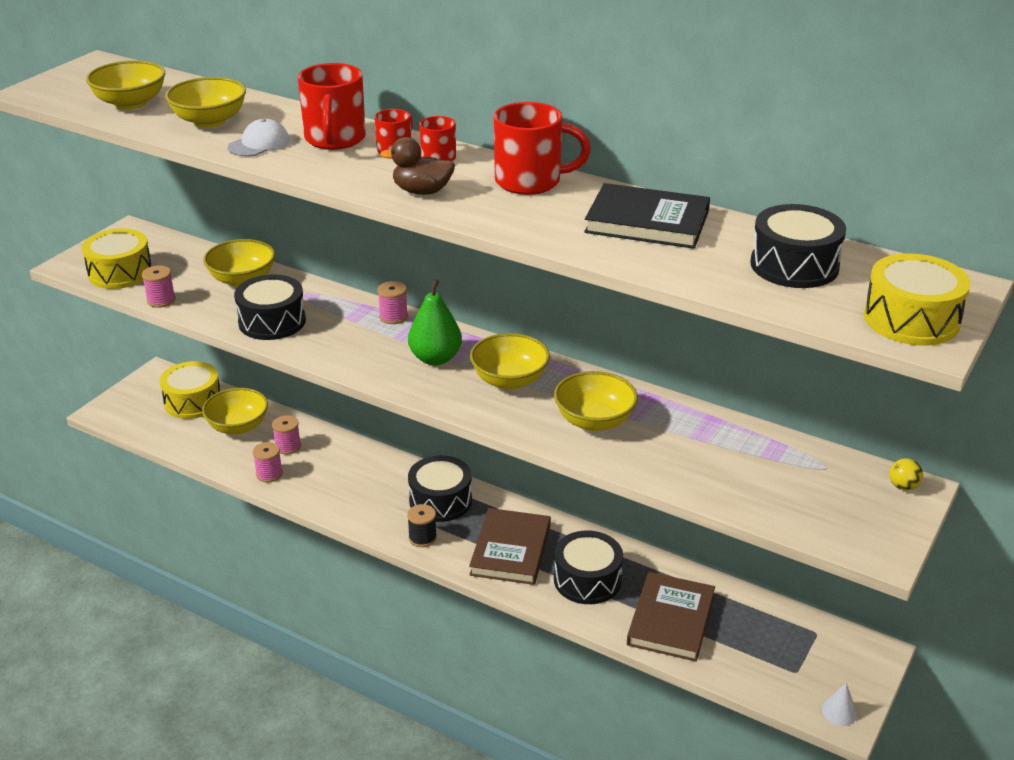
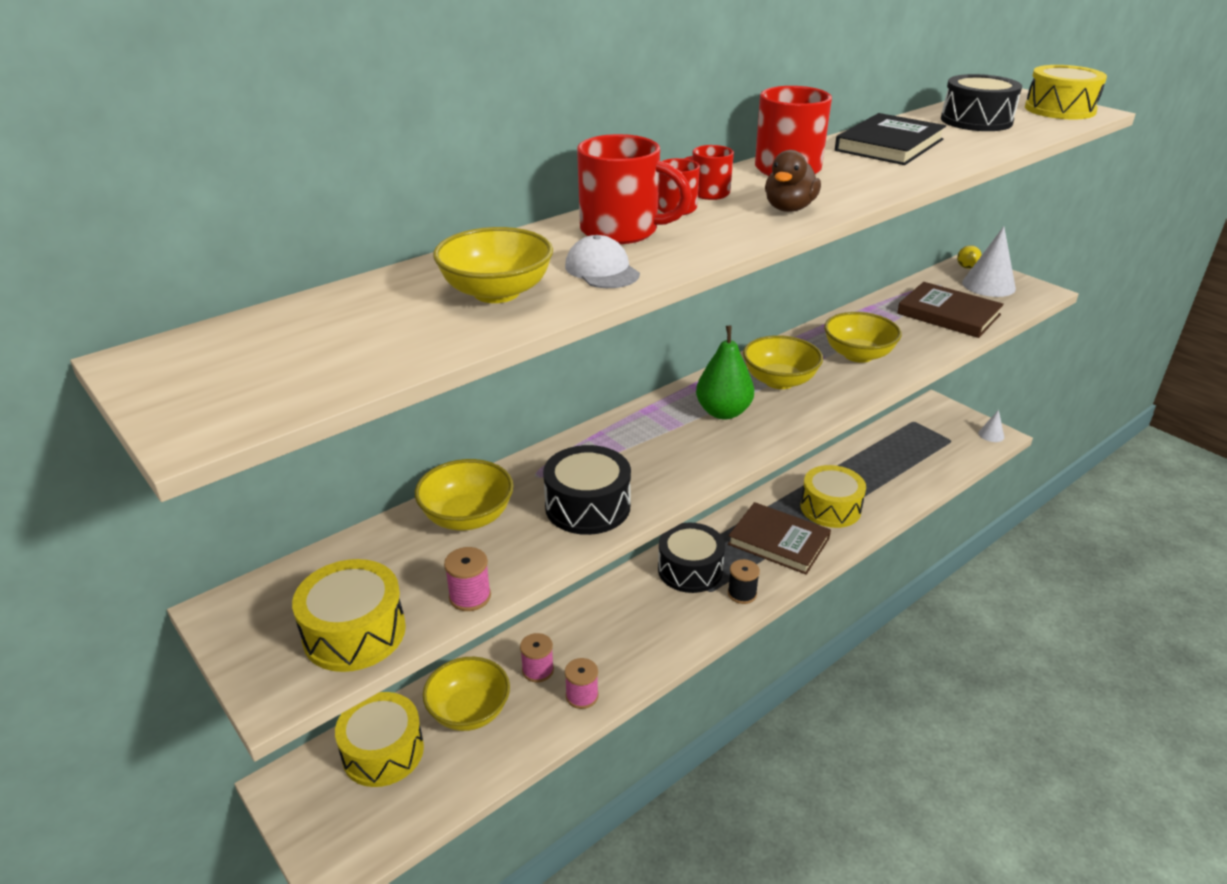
camera: 70 degrees left, 0 degrees up
(130, 103) = (366, 342): yellow bowl -> none
(393, 317) = (628, 423): pink spool -> none
(587, 580) = (830, 508): black drum -> yellow drum
(671, 620) = (888, 479): brown book -> brown book (948, 314)
(860, 506) = (988, 285): none -> white cone

